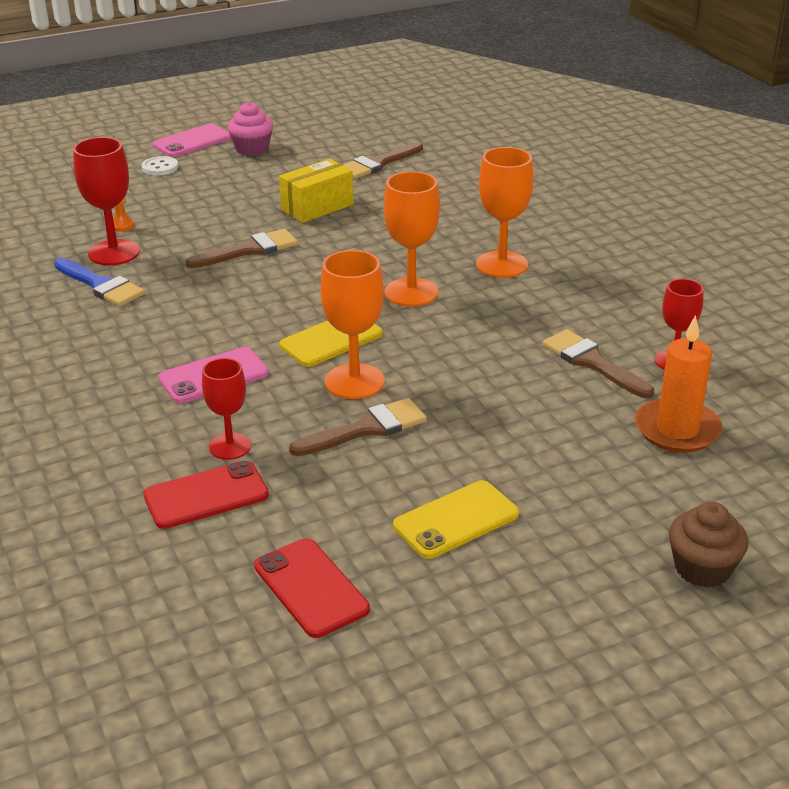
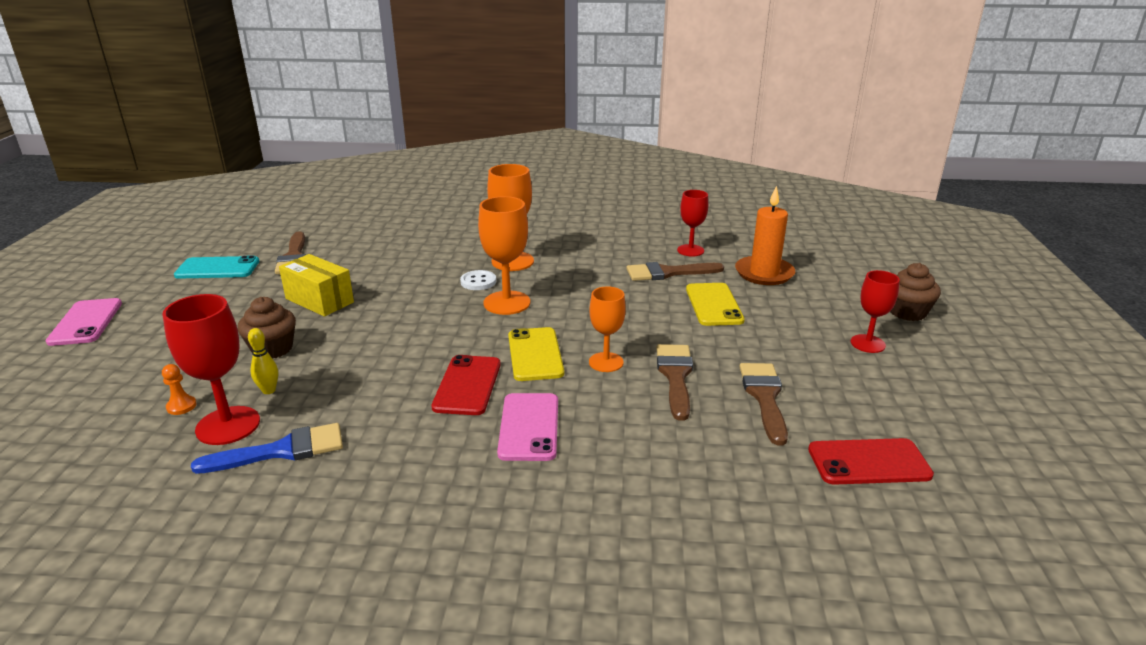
camera: 60 degrees left, 5 degrees down
(160, 167) = (102, 353): white button -> white button (478, 282)
(168, 247) = (269, 390): none -> yellow bowling pin
(206, 495) = (712, 482): red phone -> red phone (467, 385)
(224, 222) = (272, 349): none -> brown cupcake
(230, 446) = (647, 448): red goblet -> red goblet (867, 344)
(249, 250) = (341, 350): brown brush -> brown brush (764, 397)
(252, 149) = (162, 299): pink cupcake -> none
(317, 207) = (319, 300): yellow box -> yellow box turned 45 degrees counterclockwise
(321, 144) = (217, 268): none -> turquoise phone
(354, 381) = (606, 362): orange goblet -> orange goblet, size x0.65
(456, 520) = (815, 375): yellow phone -> yellow phone (714, 305)

